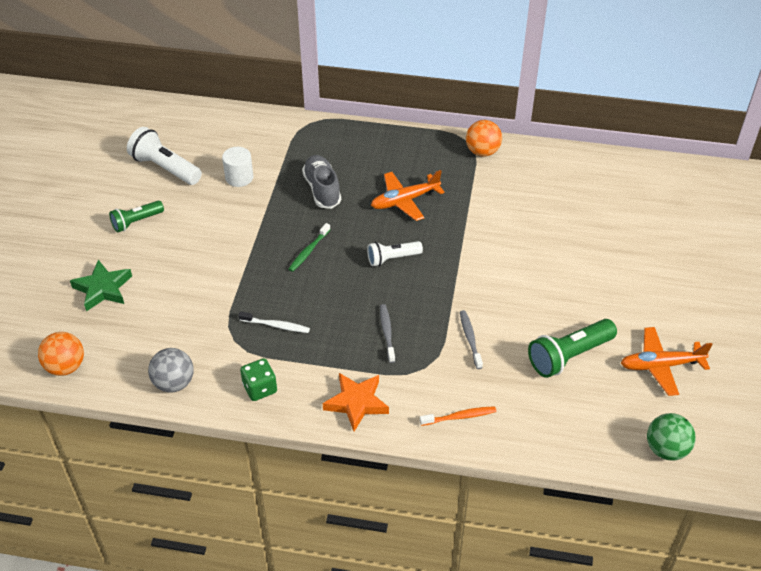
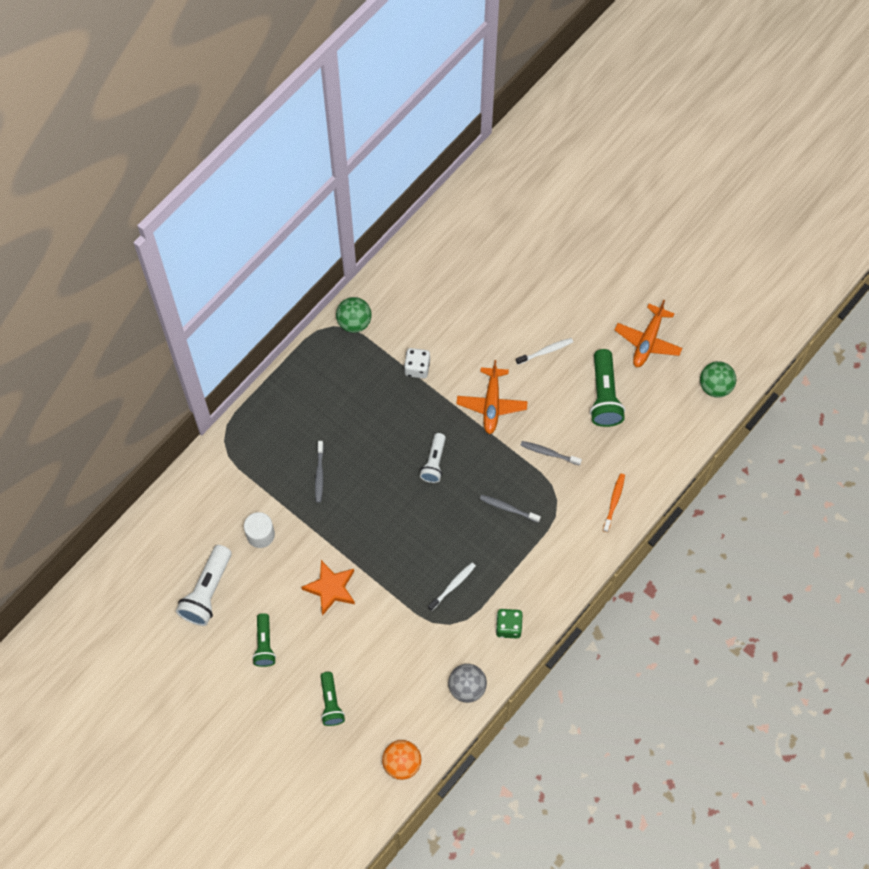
camera: 60 degrees left, 20 degrees up
(103, 289) = (331, 703): green star -> green flashlight
(165, 168) = (207, 591): white flashlight -> white flashlight turned 45 degrees counterclockwise
(309, 251) = (386, 522): green toothbrush -> none
(322, 189) = (319, 474): grey shoe -> grey toothbrush
(356, 403) = (562, 565): orange star -> orange star (331, 588)
(404, 201) = (374, 417): orange plane -> orange plane (491, 404)
(475, 208) = (417, 368): none -> white dice
(482, 152) = (354, 322): orange ball -> green ball
(574, 289) = (545, 351): none -> white toothbrush

